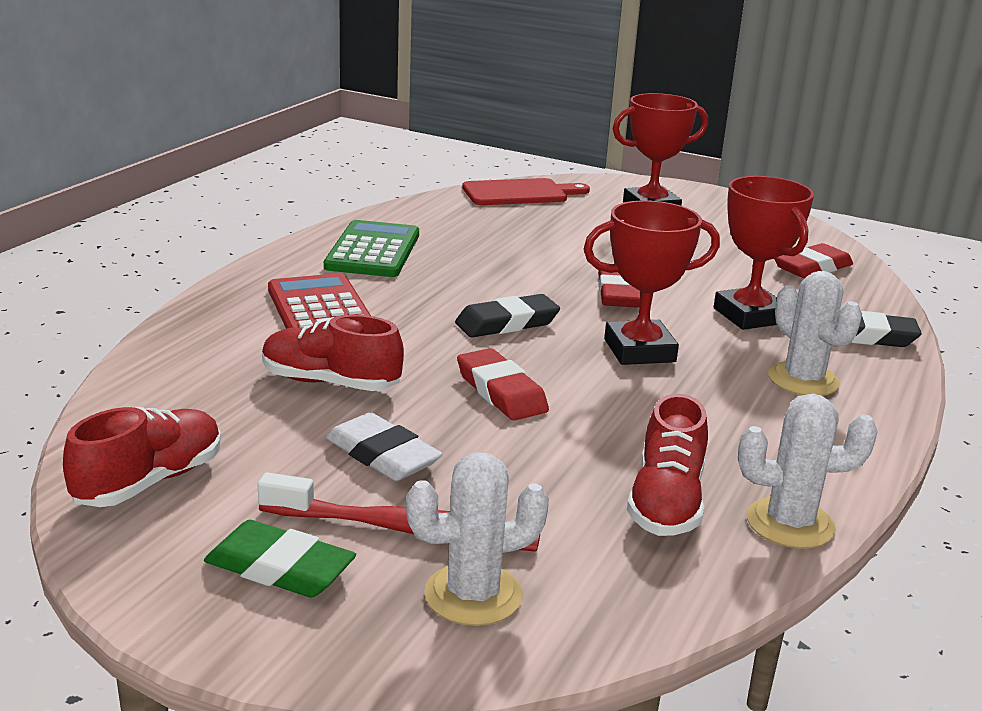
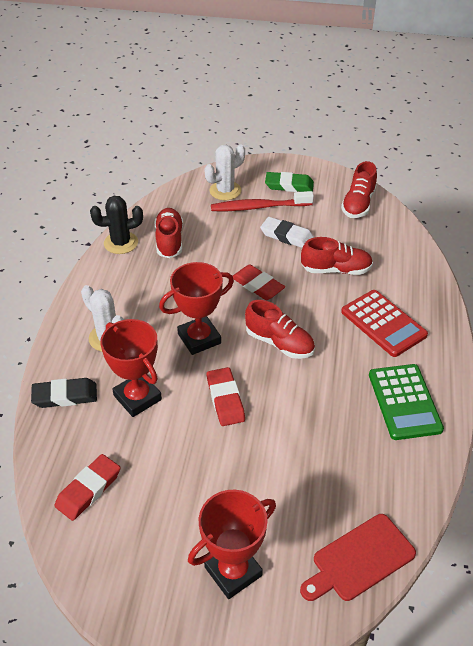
camera: 165 degrees right, 20 degrees up
(507, 323) = (279, 343): black eraser -> red shoe
(790, 523) = (121, 243): white cactus -> black cactus

